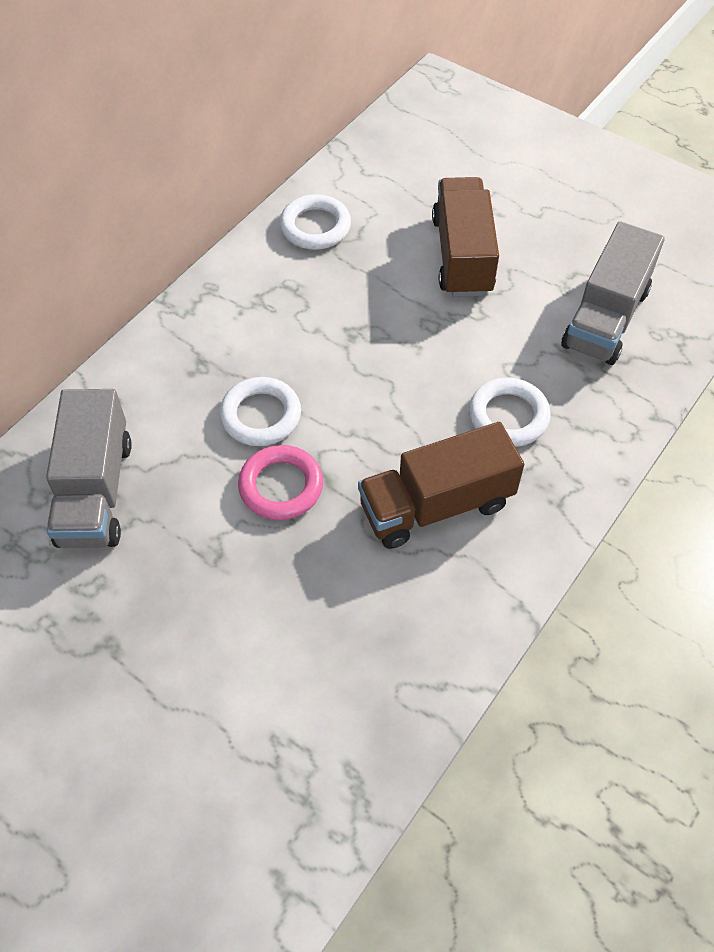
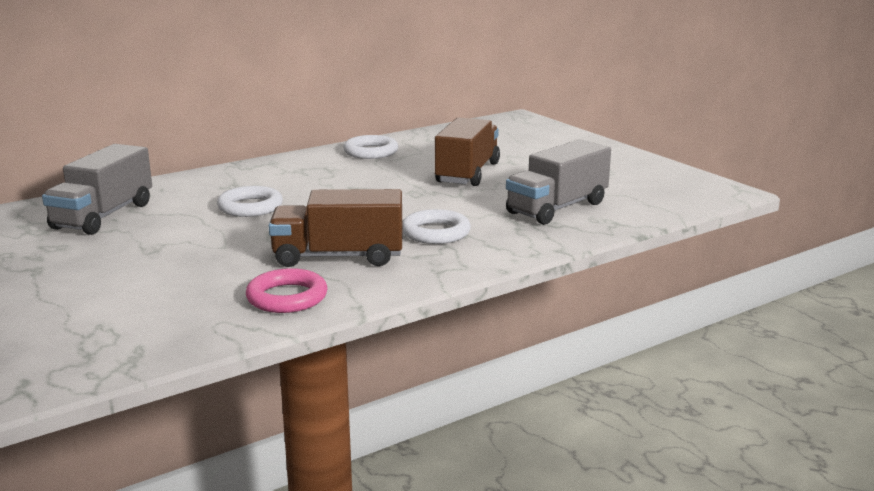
camera: 20 degrees right, 35 degrees down
(281, 486) = (231, 233): pink ring -> pink ring (287, 297)

